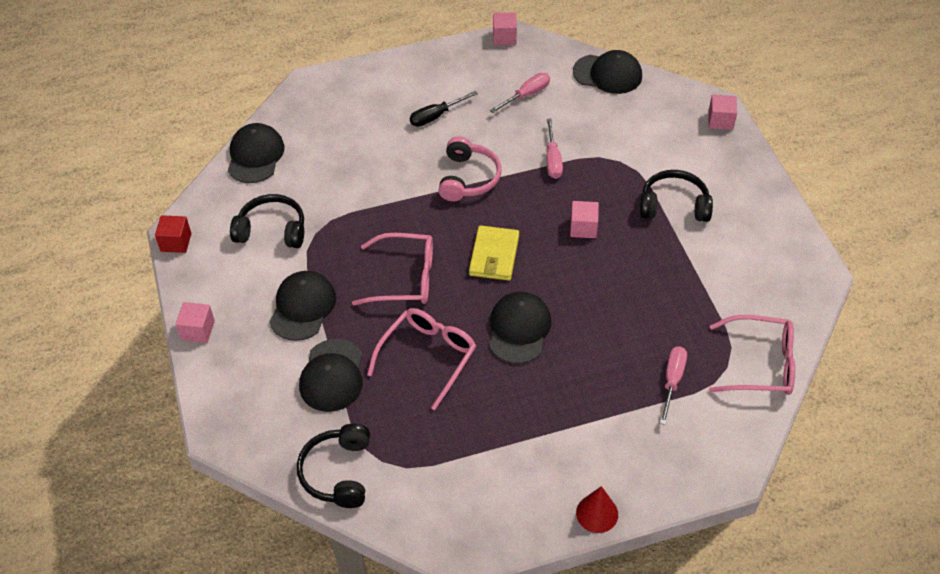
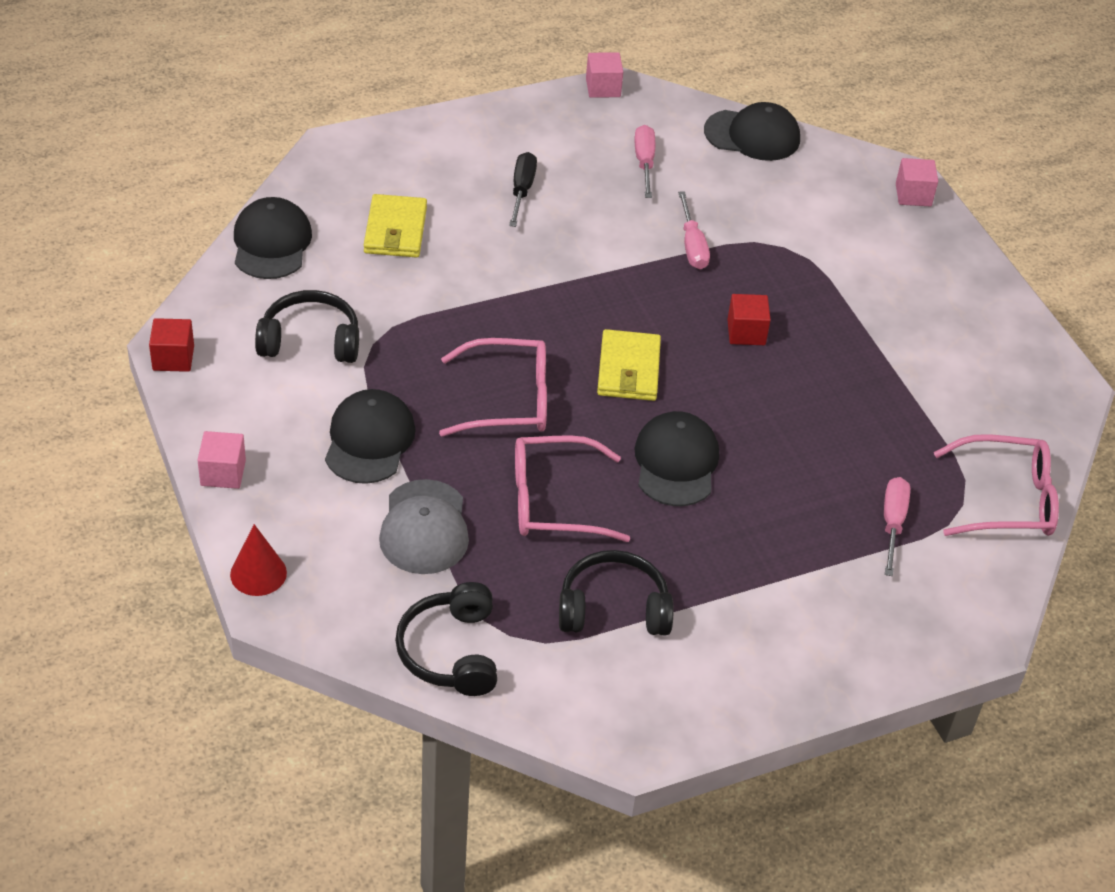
camera: 10 degrees left, 5 degrees down
(332, 376) = (424, 528): black cap -> grey cap
(342, 146) = (395, 230): none -> yellow wallet
(427, 357) = (555, 501): pink glasses -> pink glasses turned 120 degrees counterclockwise
(436, 116) = (522, 190): black screwdriver -> black screwdriver turned 135 degrees clockwise
(468, 178) = (578, 270): pink headphones -> none
(526, 95) = (644, 162): pink screwdriver -> pink screwdriver turned 45 degrees counterclockwise
(583, 228) = (746, 332): pink cube -> red cube
(597, 513) = (814, 691): red cone -> red cone (258, 573)
(674, 205) = (865, 302): black headphones -> black headphones (613, 608)

